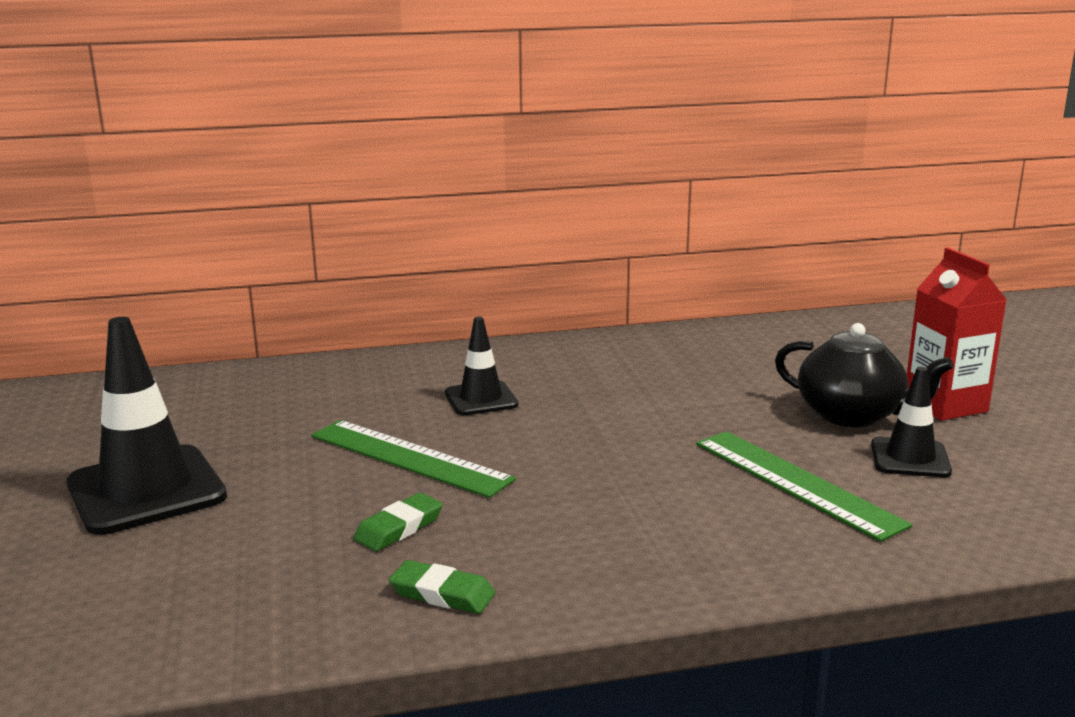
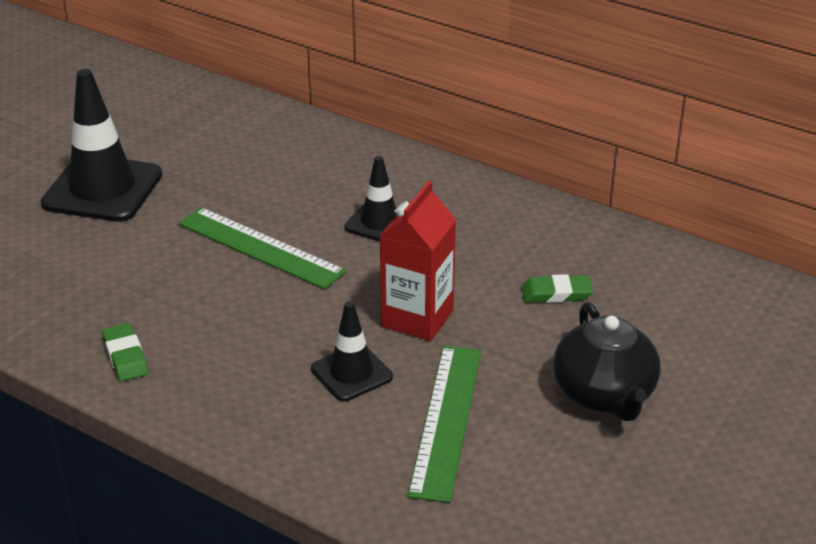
camera: 45 degrees right, 15 degrees up
(399, 528) = (174, 297): green eraser -> green eraser (556, 293)
(409, 457) = (260, 247): green ruler -> green ruler turned 45 degrees counterclockwise
(910, 458) = (566, 456): black traffic cone -> black traffic cone (351, 373)
(945, 405) = (700, 434): red carton -> red carton (417, 318)

